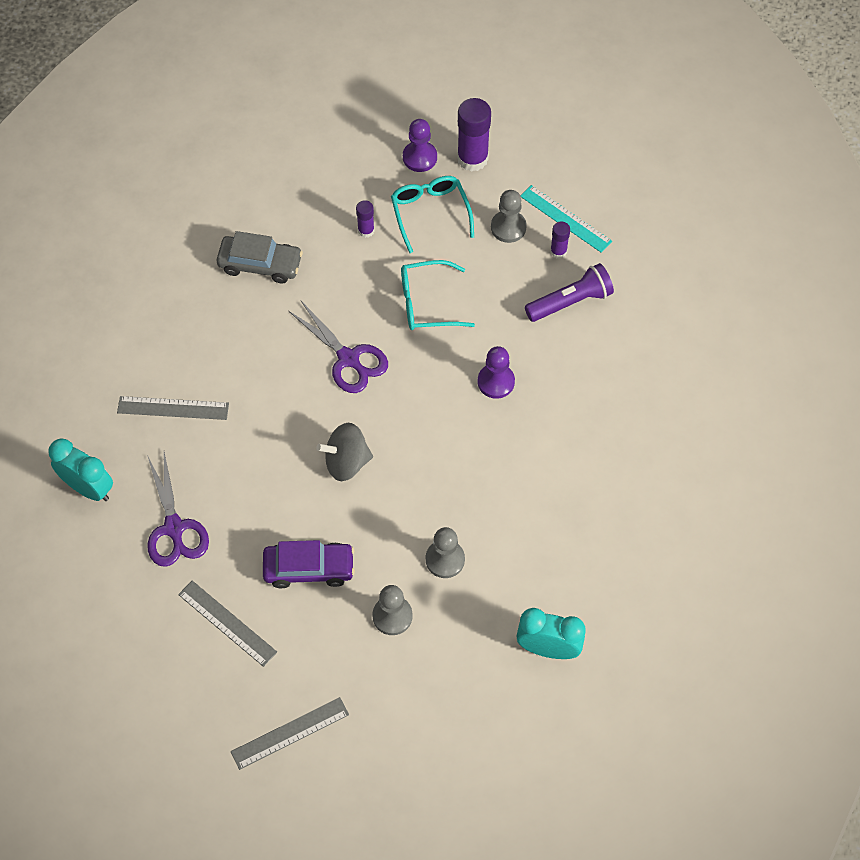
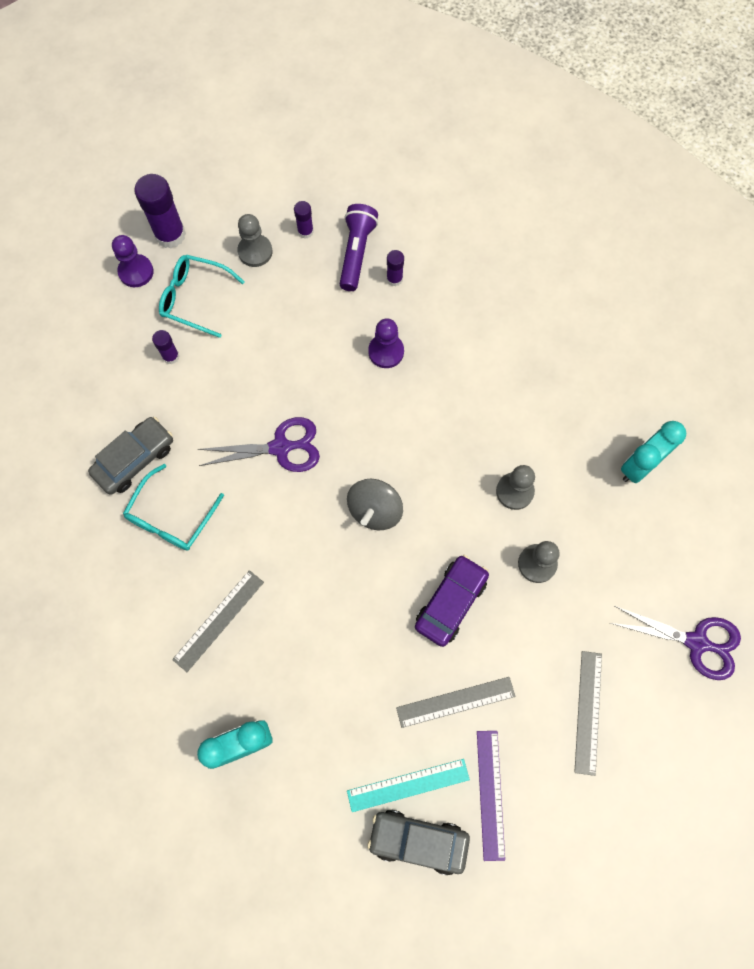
camera: 55 degrees left, 10 degrees up
(96, 662) = (418, 840): none -> grey car
(169, 695) = (490, 794): none -> purple ruler
(174, 528) = (335, 691): purple scissors -> purple scissors (696, 642)
(427, 303) = (276, 355): turquoise glasses -> turquoise glasses (171, 517)
(565, 219) = (280, 207): turquoise ruler -> turquoise ruler (408, 785)
(570, 346) = (394, 279): none -> purple glue stick

